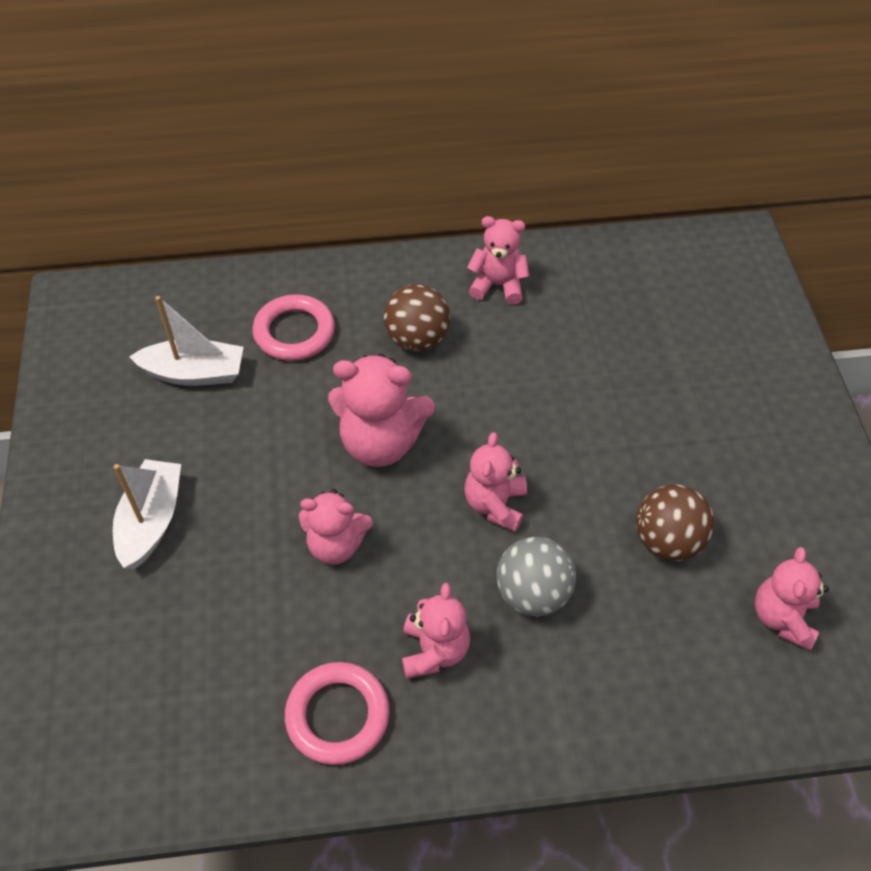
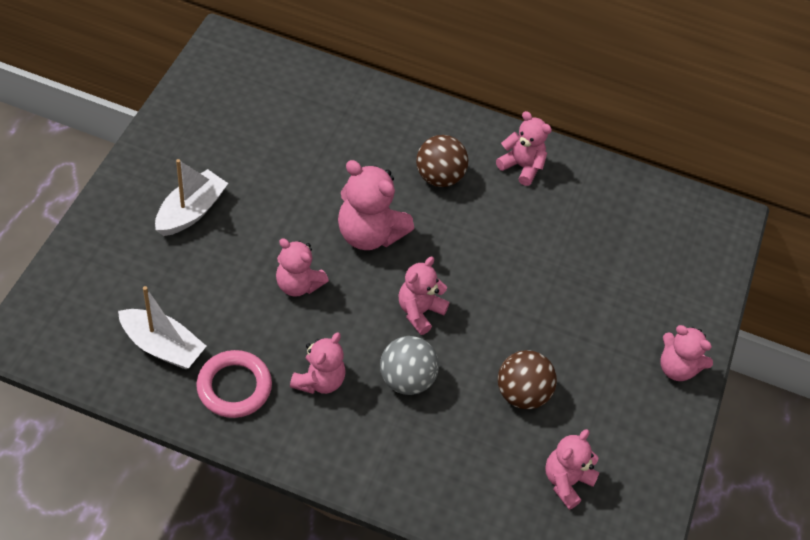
camera: 20 degrees right, 0 degrees up
(194, 373) = (274, 129): white boat -> white boat (162, 346)
(294, 332) = (358, 133): pink ring -> none
(803, 425) = (676, 368): none -> pink teddy bear

